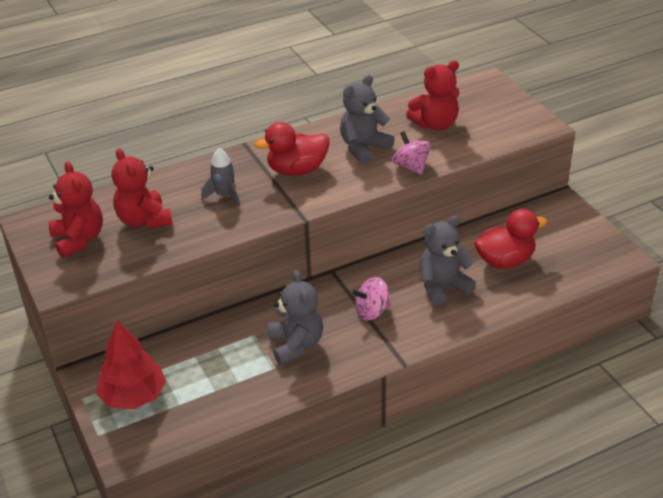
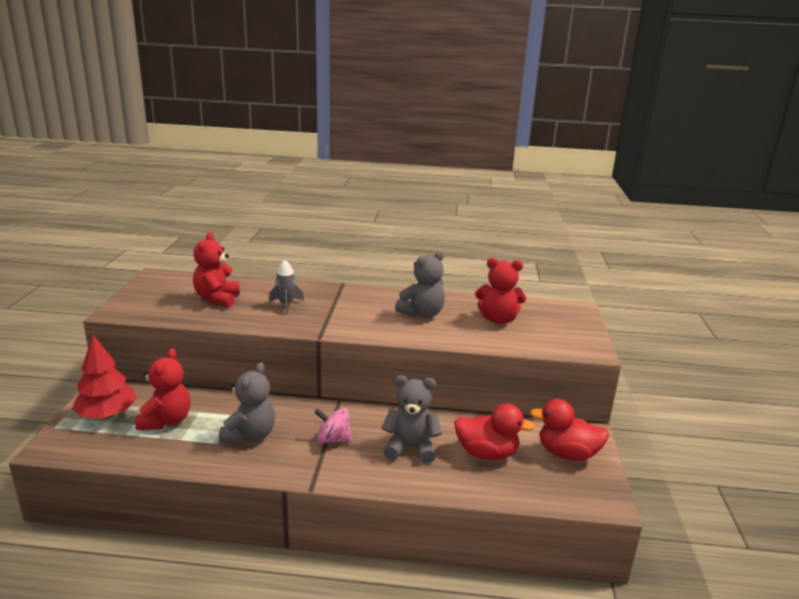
camera: 30 degrees right, 15 degrees down
(79, 239) = (165, 294): red teddy bear -> red teddy bear (166, 421)
(297, 170) = (355, 309): red duck -> red duck (567, 454)
(364, 148) = (422, 314): grey teddy bear -> grey teddy bear turned 150 degrees clockwise
(411, 166) = (443, 337): pink spinning top -> none

